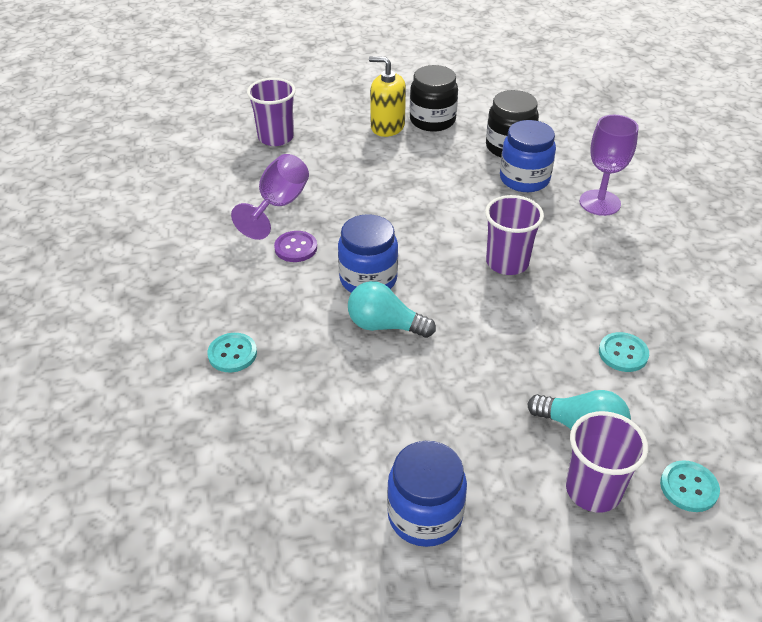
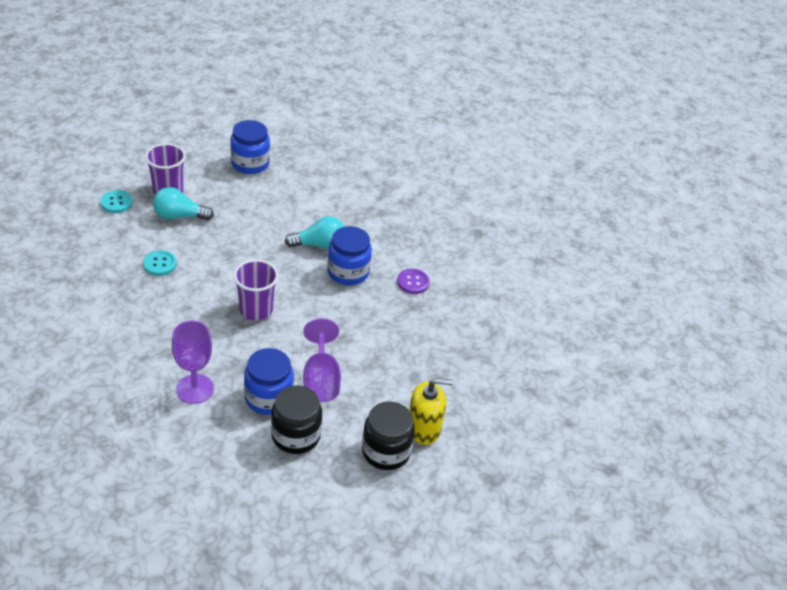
camera: 150 degrees right, 0 degrees up
(232, 354) = (398, 208): turquoise button -> none
(276, 137) = (512, 383): purple cup -> none
(279, 205) = (452, 314): purple goblet -> purple goblet (321, 379)

